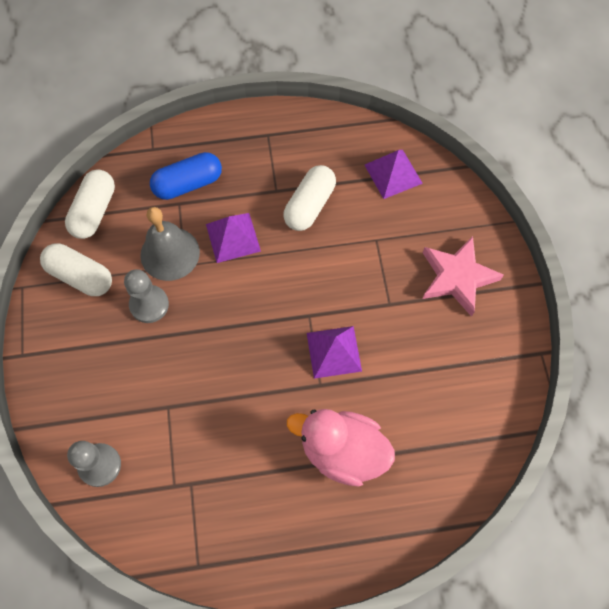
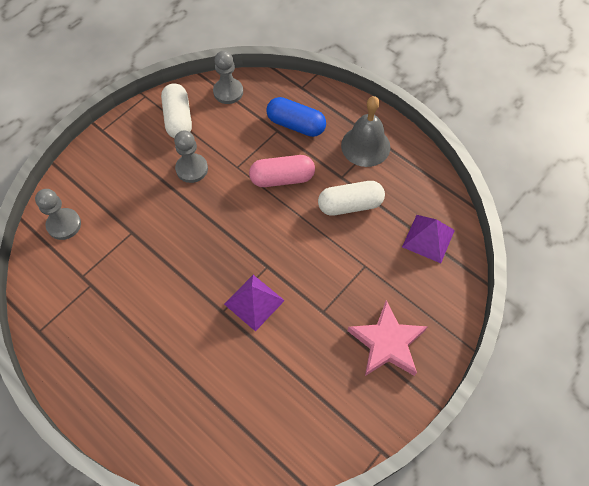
camera: 50 degrees right, 5 degrees down
(94, 211) = (228, 92): white capsule -> grey pawn
(170, 253) = (237, 153): grey bell -> grey bell (365, 146)
(233, 237) = (282, 178): purple pyramid -> pink capsule
(342, 451) = (185, 362): pink duck -> none

